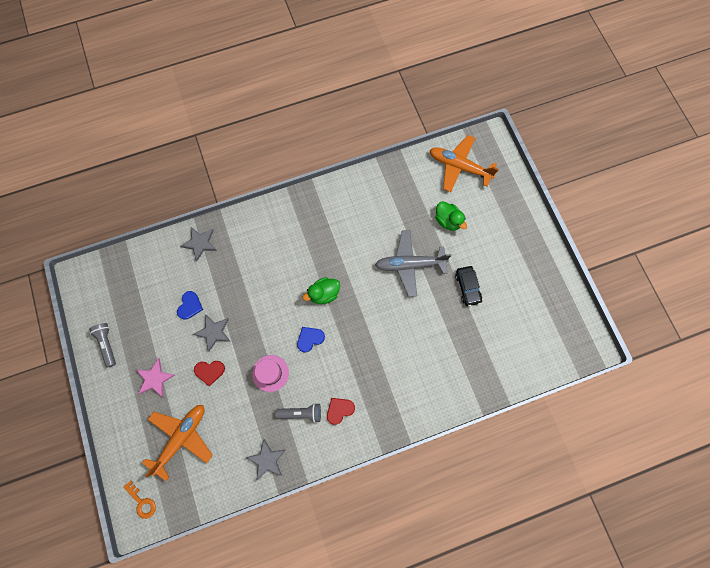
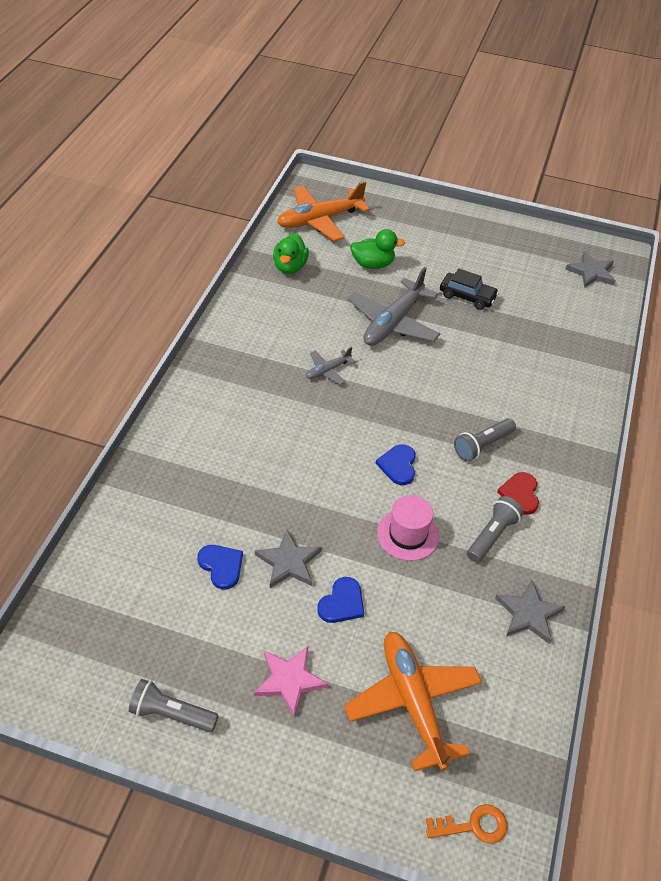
camera: 55 degrees left, 25 degrees down
(200, 243) = (143, 497): grey star -> grey star (591, 272)
(209, 371) = (342, 603): red heart -> blue heart
(324, 294) = (351, 416): green duck -> green duck (290, 267)
(345, 259) = (327, 371): none -> grey plane
(357, 370) = (482, 446): none -> grey flashlight

